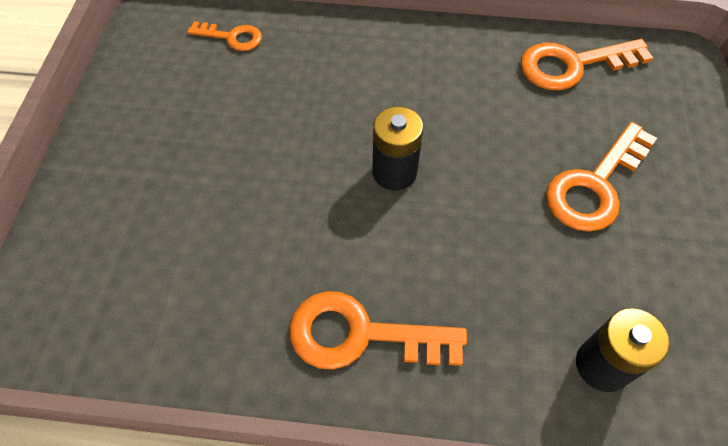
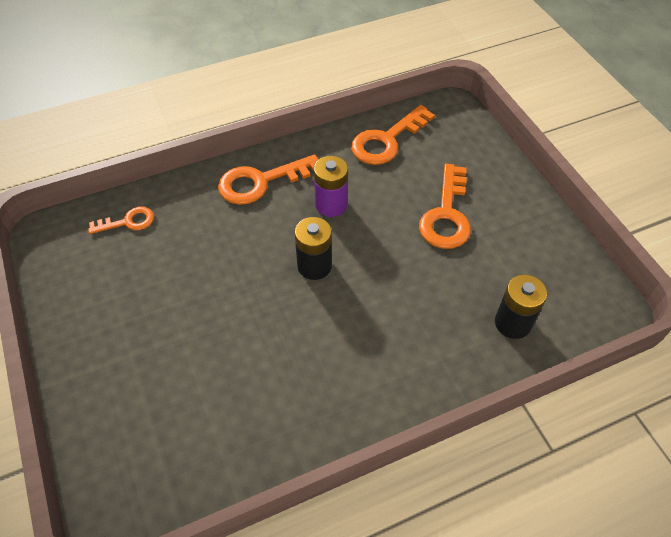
camera: 30 degrees left, 5 degrees down
(360, 334) = (360, 382): orange key -> orange key (260, 182)
(458, 111) = (331, 205): none -> purple battery

